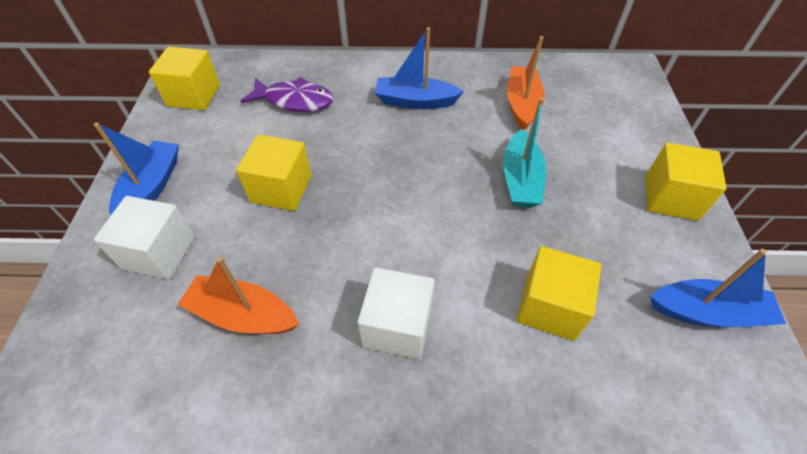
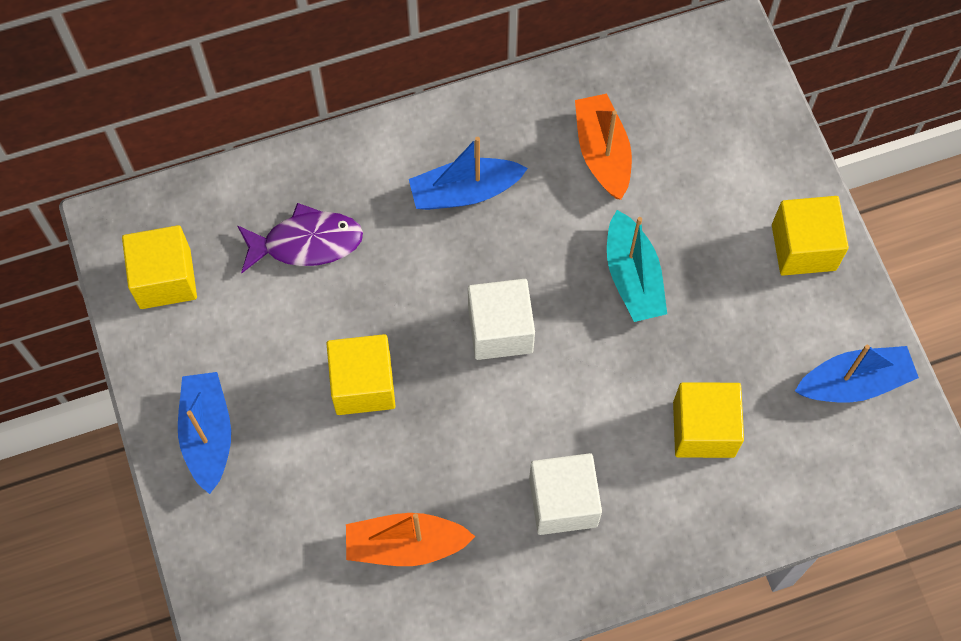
camera: 20 degrees left, 15 degrees up
(159, 253) = (274, 510): white cube -> white cube (500, 330)

